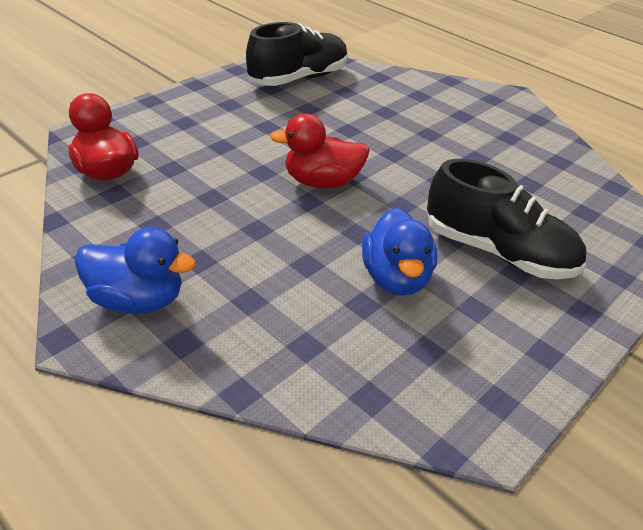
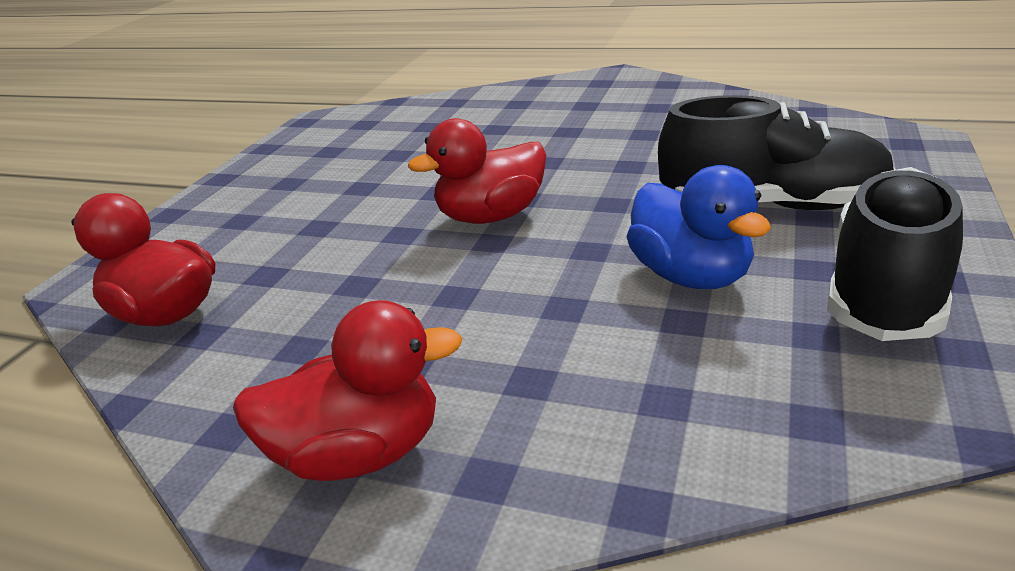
camera: 20 degrees left, 10 degrees down
(137, 300) = (359, 454): blue duck -> red duck
(298, 78) = (356, 132): black shoe -> black shoe (887, 288)

